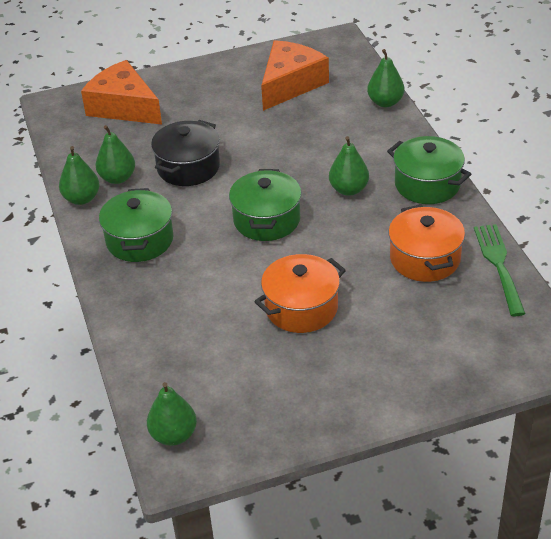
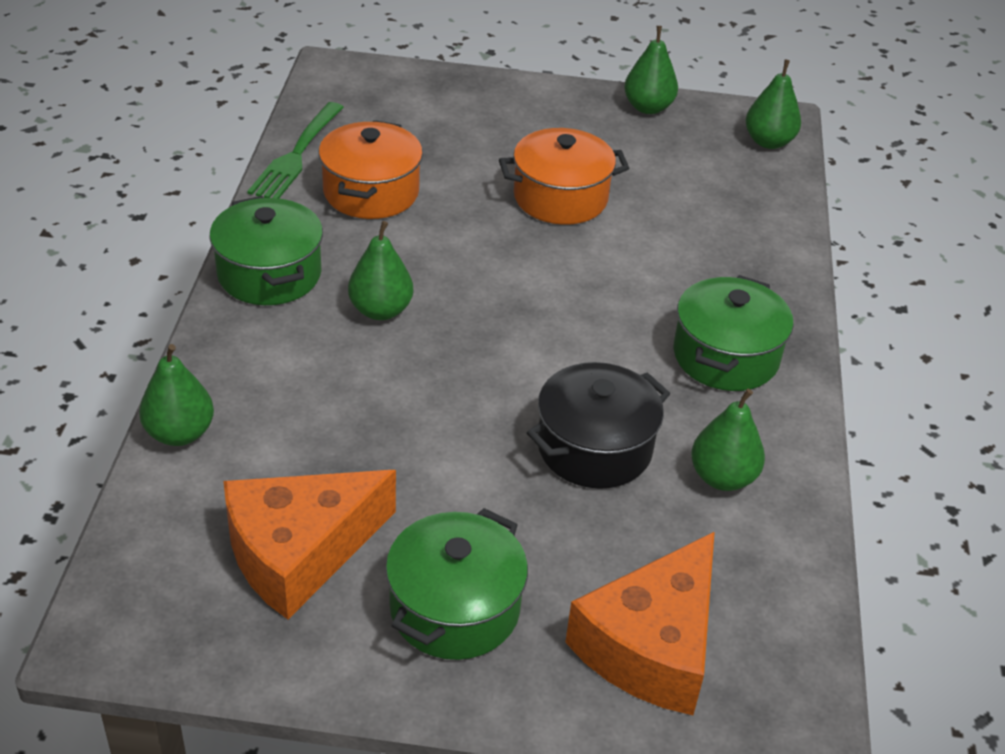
camera: 160 degrees left, 0 degrees up
(81, 198) = (795, 462): green pear -> green pear (648, 107)
(124, 107) = (651, 645): orange cheese -> orange cheese turned 60 degrees clockwise
(267, 220) = (528, 314): green pot -> green pot (454, 608)

